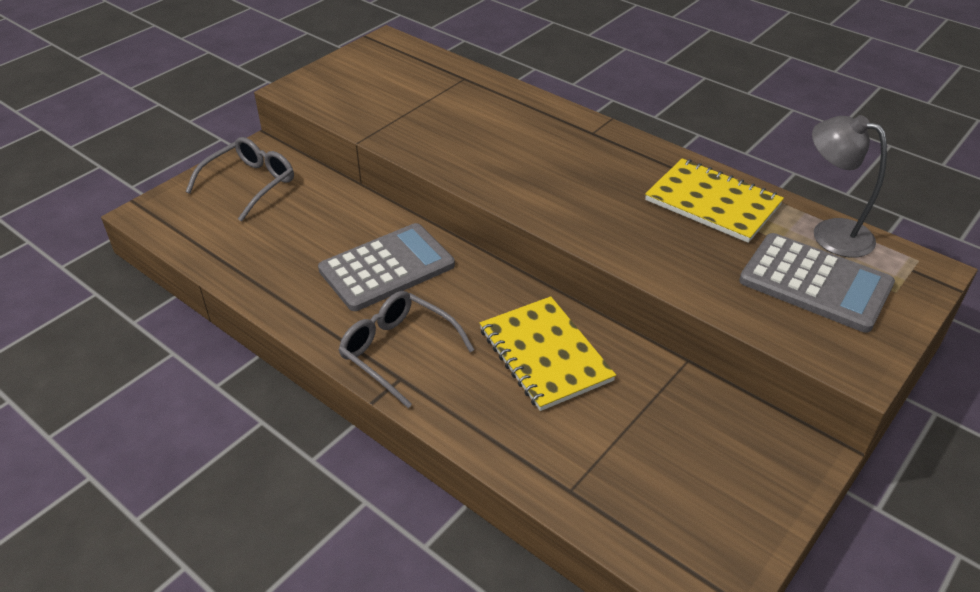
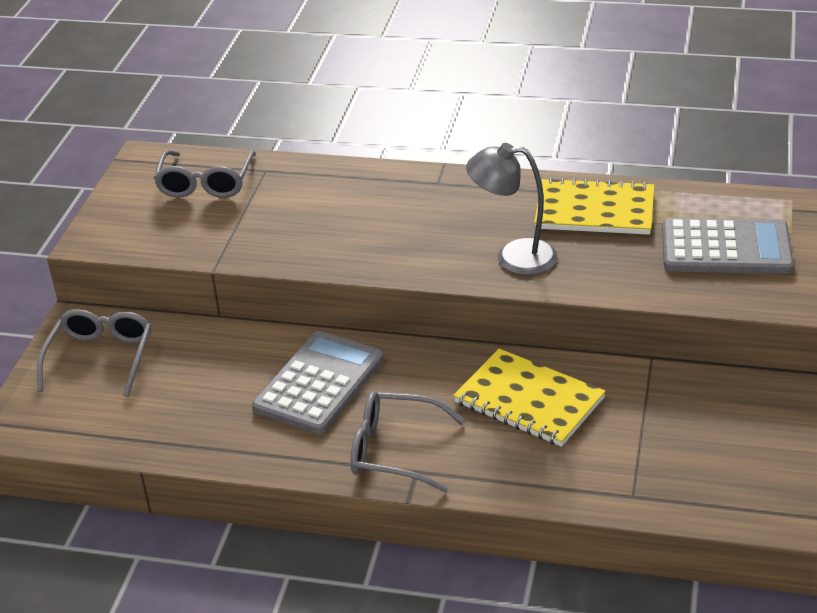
camera: 25 degrees left, 5 degrees down
(412, 74) = (206, 183): none -> grey glasses
(830, 233) = (709, 202): grey lamp -> grey lamp (513, 257)

